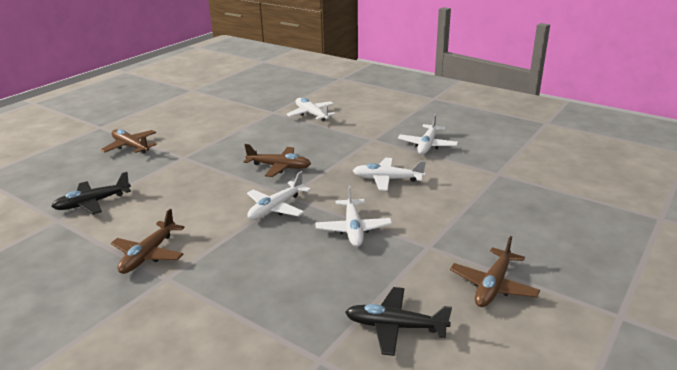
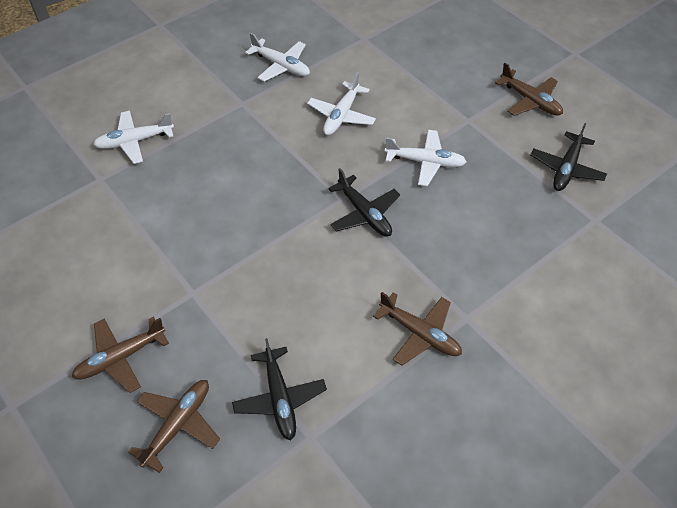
camera: 75 degrees left, 25 degrees up
(276, 208) = (364, 213): white plane -> black plane
(279, 167) = (271, 197): brown plane -> brown plane (178, 425)

